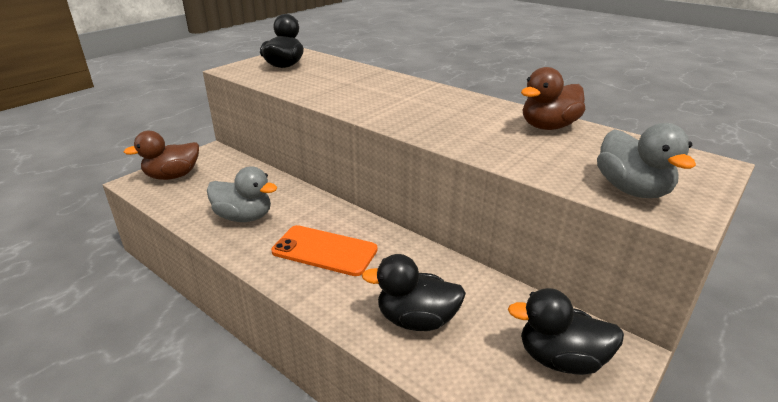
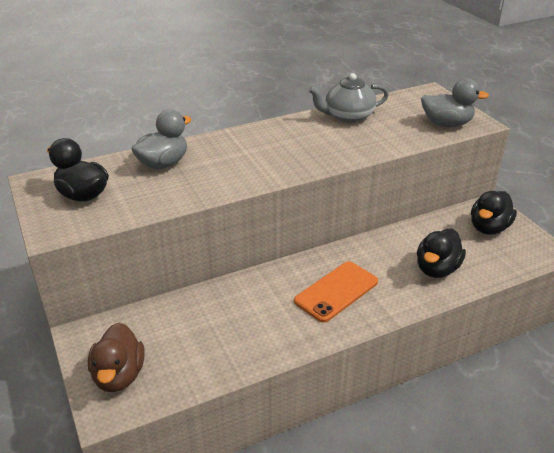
camera: 65 degrees left, 5 degrees up
(244, 217) = (252, 330): grey duck -> grey duck (163, 163)
(548, 127) = (348, 116): brown duck -> grey teapot

